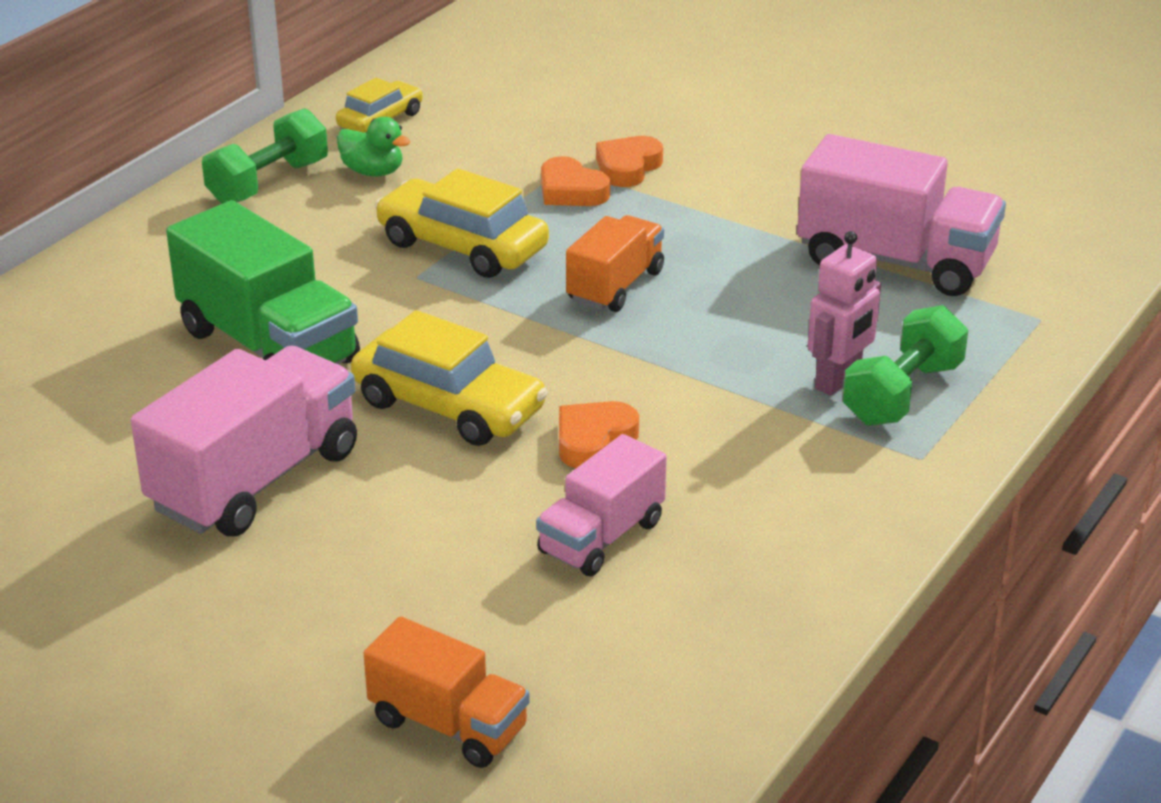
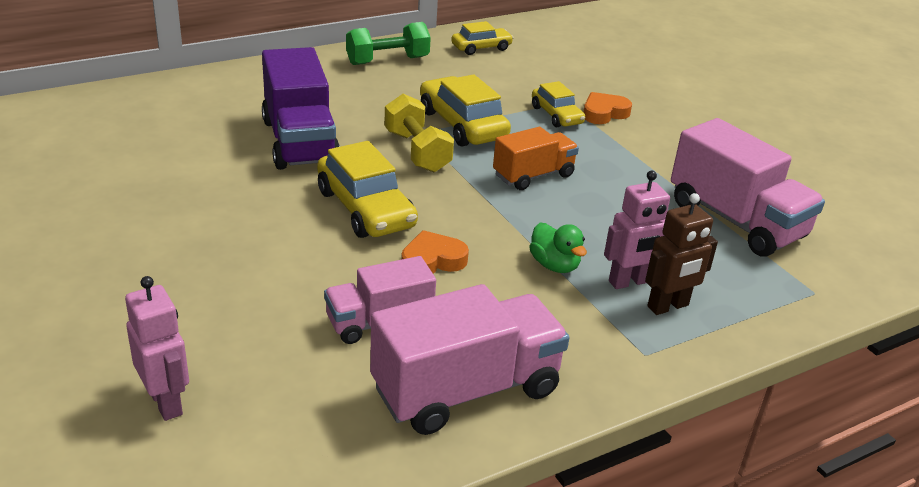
camera: 25 degrees right, 0 degrees up
(255, 480) = (215, 210): pink truck -> pink truck (466, 390)
(268, 346) = (299, 142): green truck -> purple truck
(373, 172) = (450, 72): green duck -> green duck (554, 265)
(439, 305) = (417, 151): none -> yellow dumbbell
(448, 725) = (166, 402): orange truck -> pink robot
(571, 191) = (556, 115): orange heart -> yellow car
(902, 394) = (668, 306): green dumbbell -> brown robot

